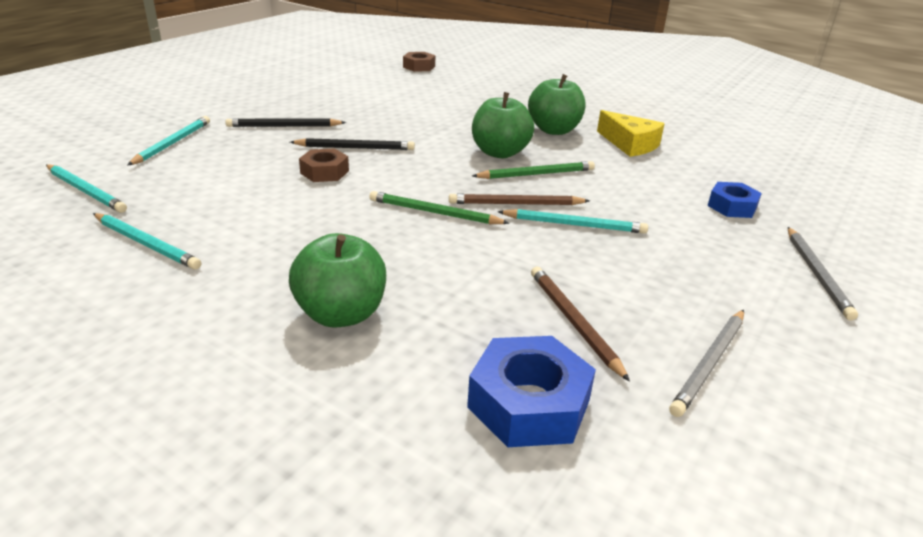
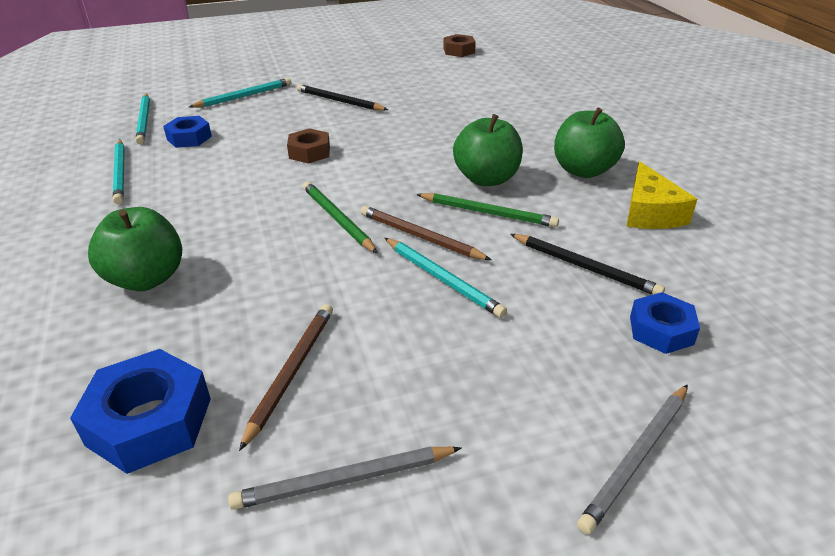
camera: 40 degrees right, 5 degrees up
(173, 192) = (189, 138): none -> blue nut
(355, 148) = (365, 136): black pencil -> black pencil (585, 267)
(419, 67) = (545, 66): brown nut -> brown nut (459, 51)

